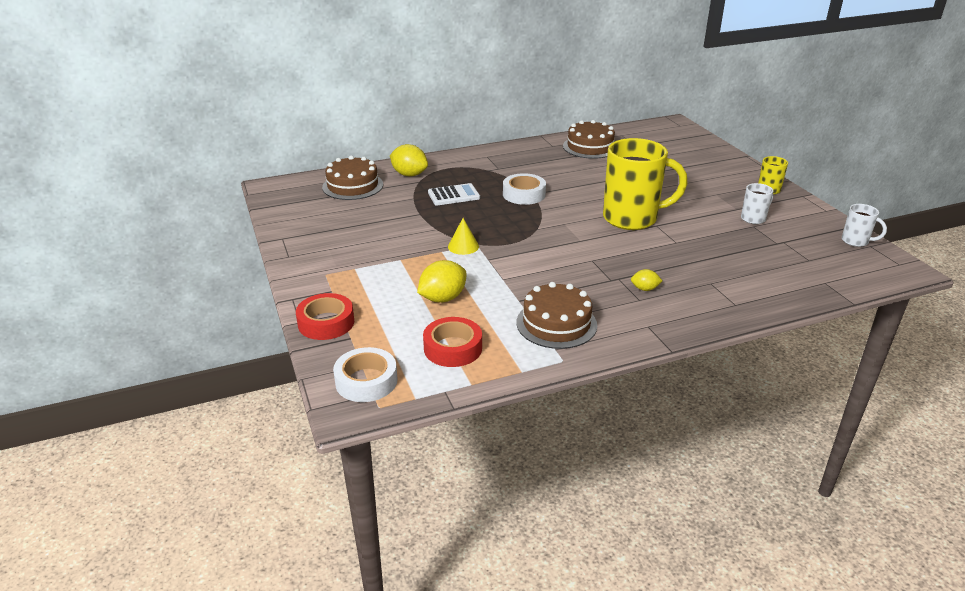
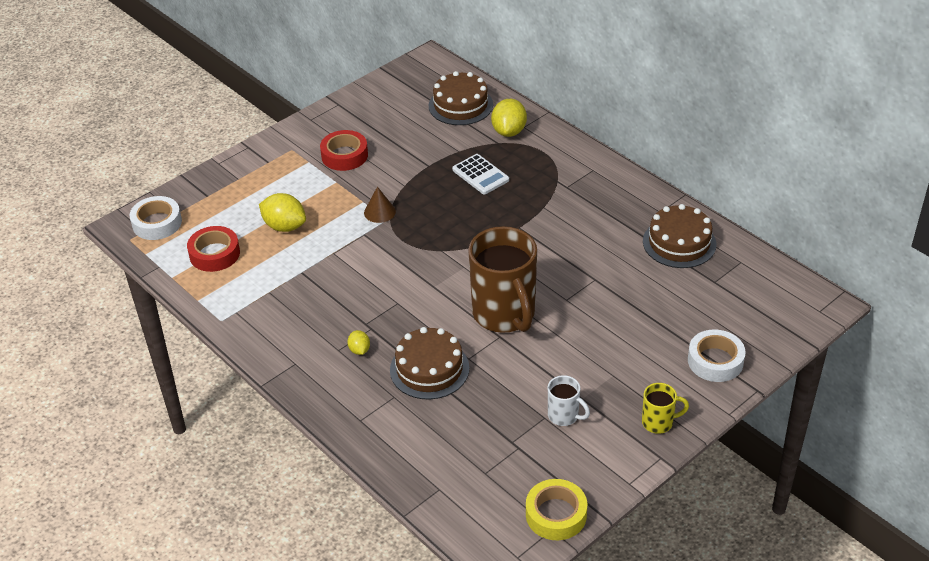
camera: 70 degrees right, 10 degrees up
(326, 323) = (222, 176): red tape -> red tape (344, 155)
(463, 246) = (379, 212): yellow cone -> brown cone
(524, 194) = (513, 222): white tape -> white tape (715, 361)
(556, 323) = (274, 304): brown cake -> brown cake (429, 369)
(632, 218) = (504, 314): yellow mug -> brown mug
(856, 241) = (556, 514): white mug -> yellow tape

